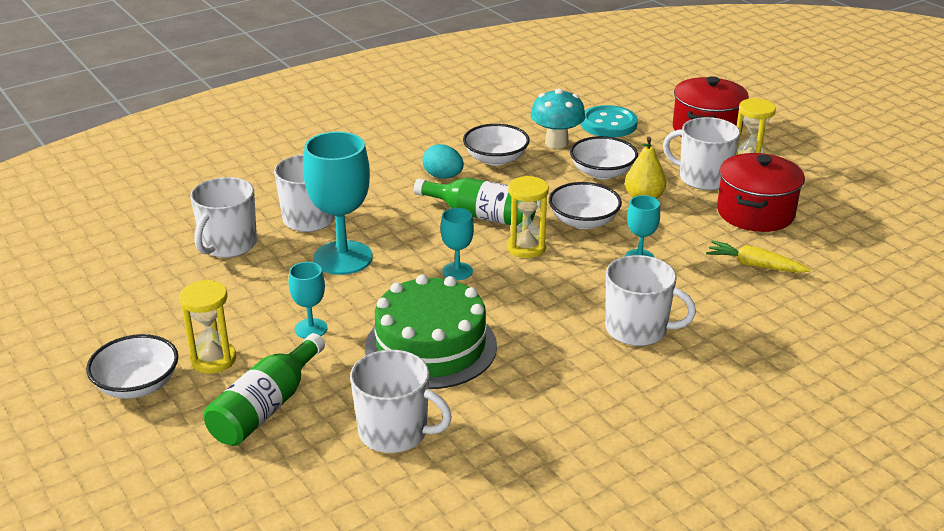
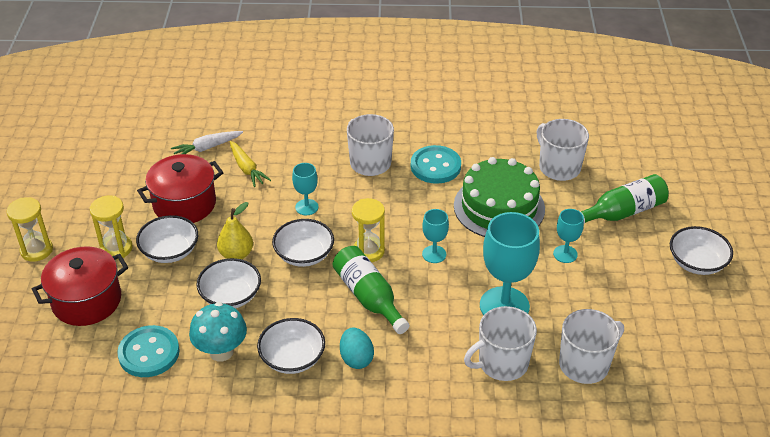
camera: 145 degrees left, 10 degrees up
(213, 359) = (640, 259): yellow hourglass -> yellow hourglass (36, 250)
(556, 360) = (435, 166): none -> turquoise button
(703, 178) = (170, 251): white mug -> white bowl
(829, 266) = (207, 148): none -> white carrot

